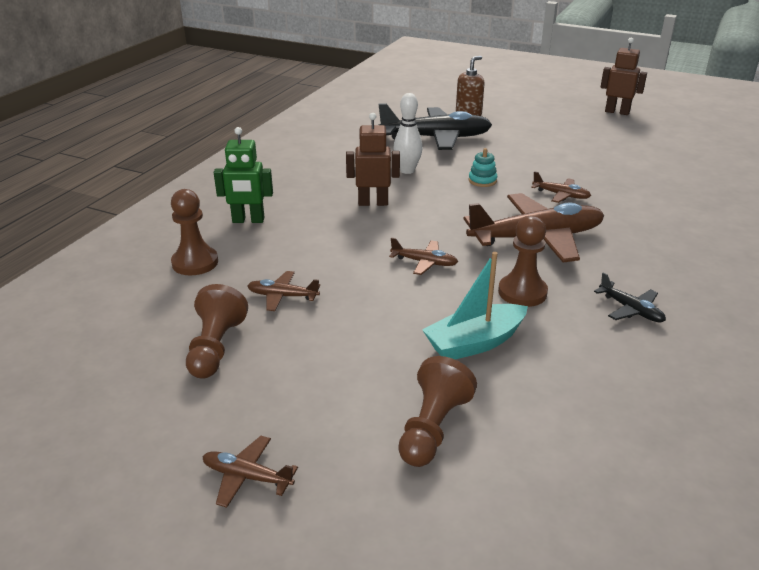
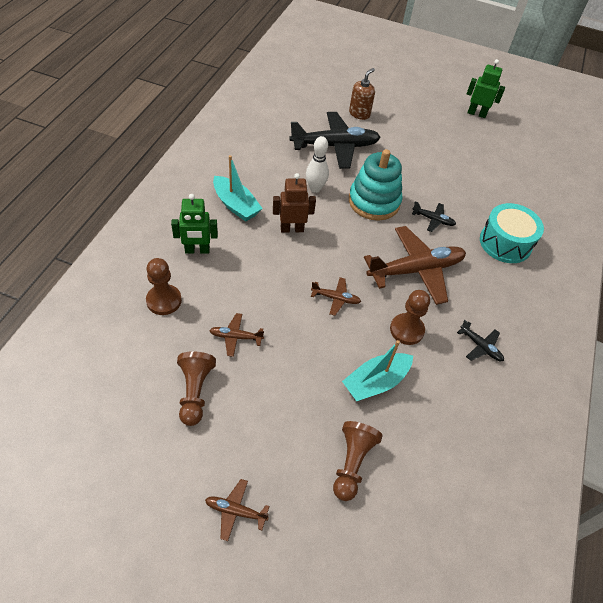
camera: 10 degrees left, 20 degrees up
(305, 184) = (236, 205): none -> turquoise boat
(482, 180) = (374, 202): turquoise stacking toy -> turquoise stacking toy, size x2.38
(561, 195) = (433, 220): brown plane -> black plane
(617, 112) = (476, 113): brown robot -> green robot
(661, 214) = (505, 243): none -> turquoise drum

